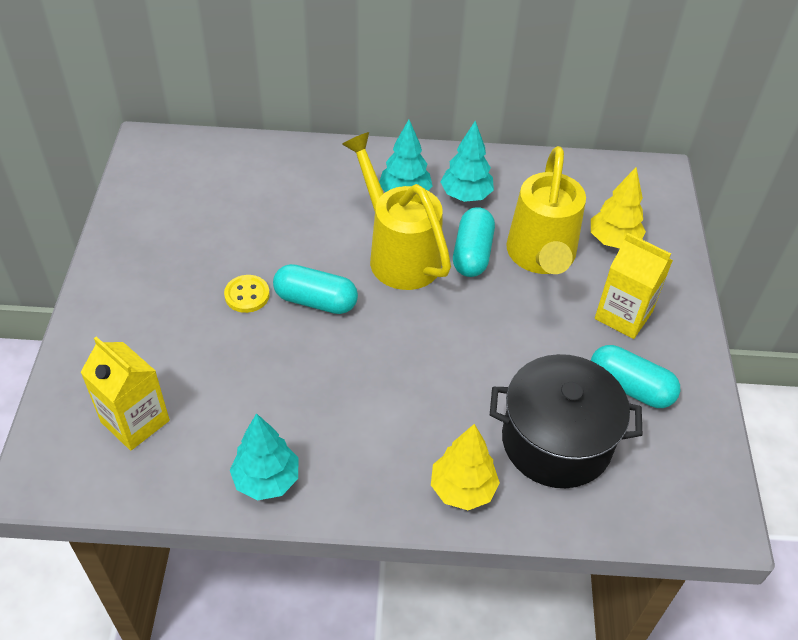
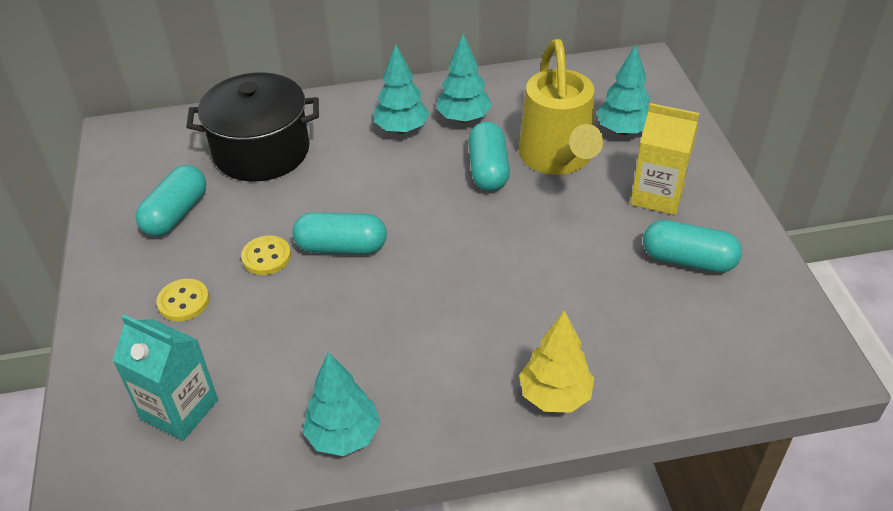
camera: 10 degrees left, 5 degrees down
(135, 421) = (179, 409): yellow carton -> turquoise carton
(164, 321) = (183, 301): none -> yellow button
(179, 235) = (176, 214): none -> turquoise capsule
(399, 254) = (414, 185): yellow watering can -> none
(556, 441) = (634, 327): black pot -> black pot (262, 151)
(613, 241) = (623, 130): yellow tree -> turquoise tree

